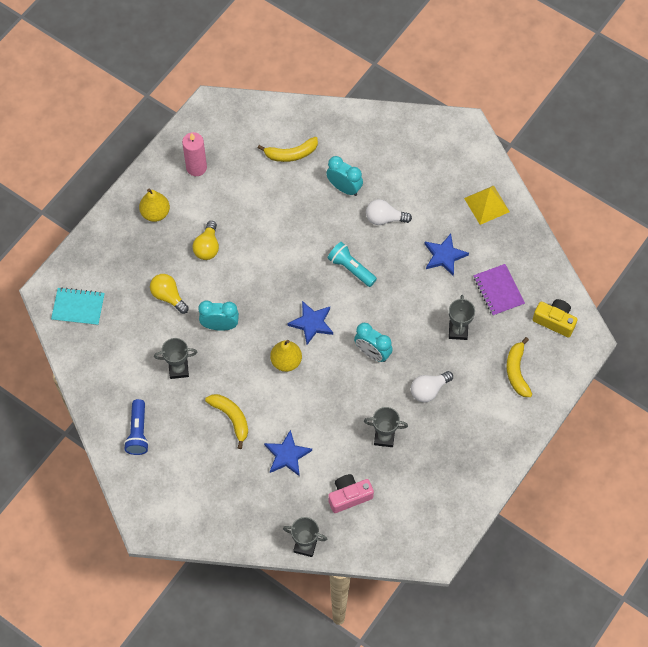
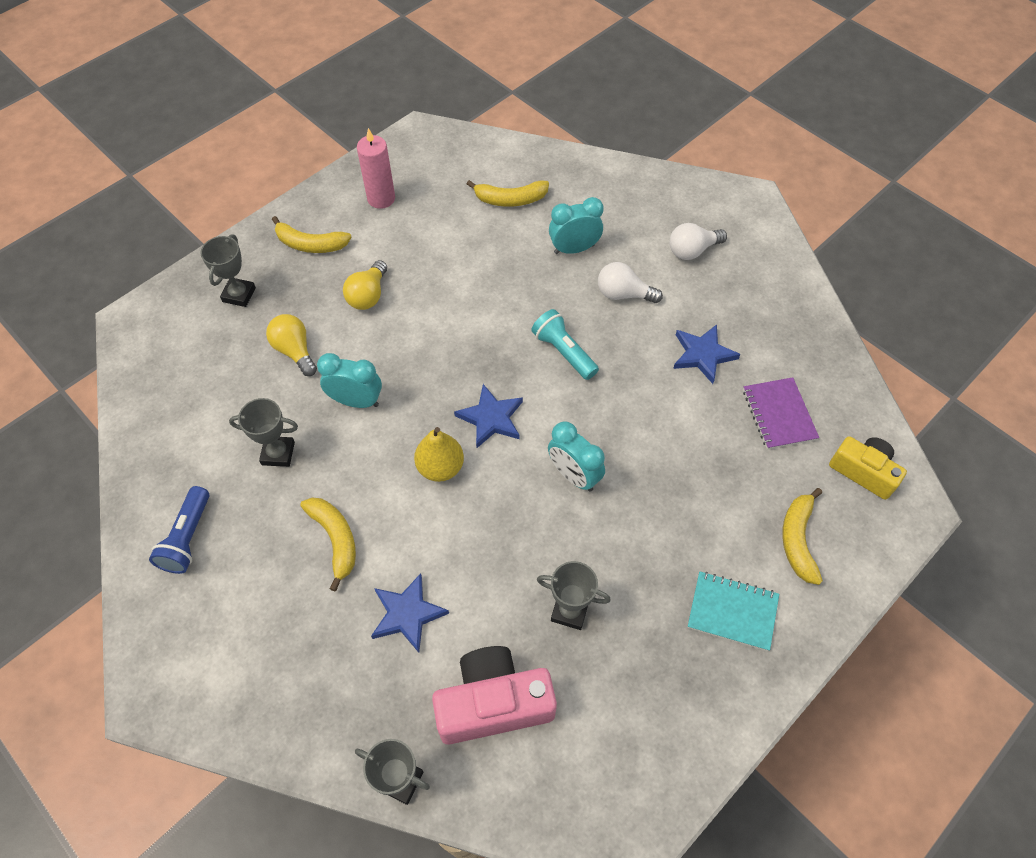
camera: 10 degrees right, 5 degrees down
(78, 307) = (165, 346): turquoise notebook -> turquoise notebook (732, 612)
(155, 213) = (310, 244): yellow pear -> yellow banana
(344, 188) = (574, 249): turquoise clock -> turquoise clock turned 60 degrees counterclockwise
(349, 496) = (493, 703): pink camera -> pink camera, size x1.54
(429, 390) = (653, 546): white light bulb -> white light bulb (692, 250)
(458, 331) = (710, 463): grey trophy -> grey trophy (239, 295)
(486, 205) = (772, 297): yellow pyramid -> none

